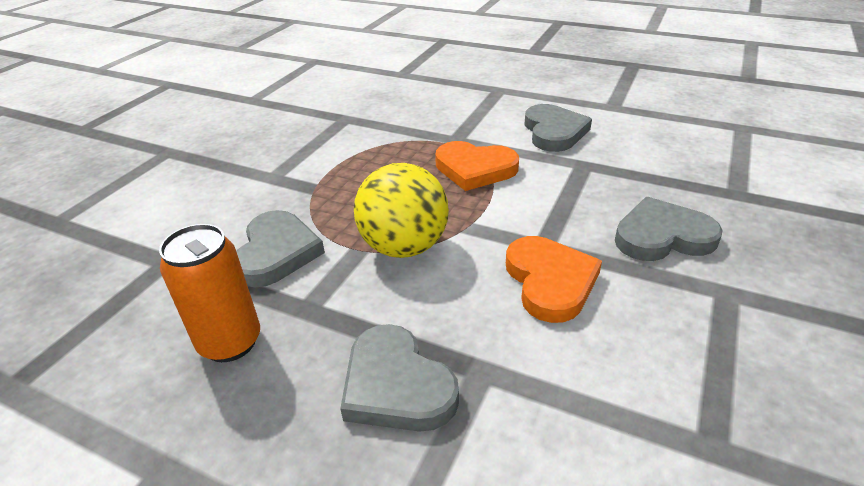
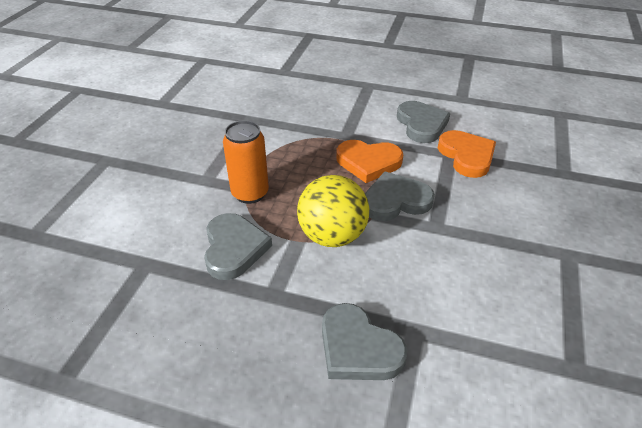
camera: 10 degrees left, 5 degrees up
(230, 342) = (224, 327): orange can -> orange can (250, 193)
(550, 281) = (447, 256): orange heart -> orange heart (466, 156)
(662, 236) = (518, 213): grey heart -> grey heart (395, 201)

